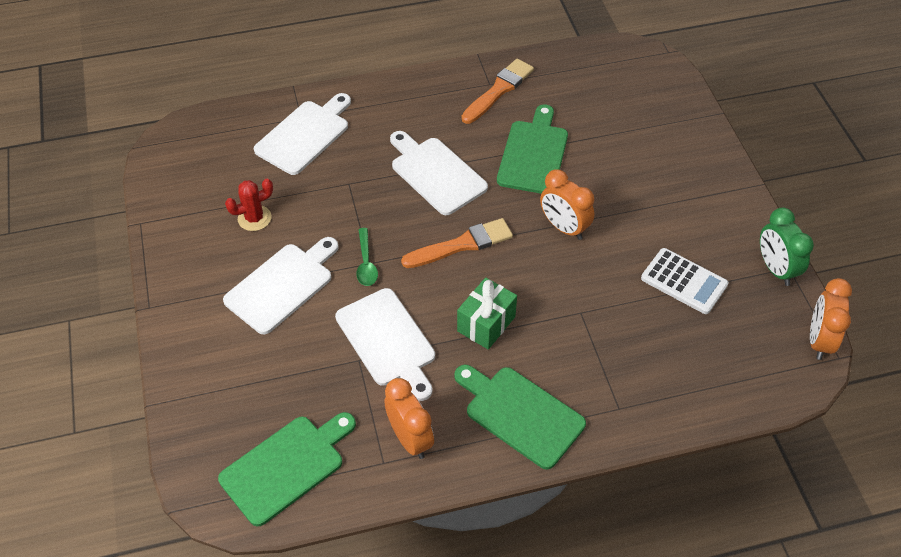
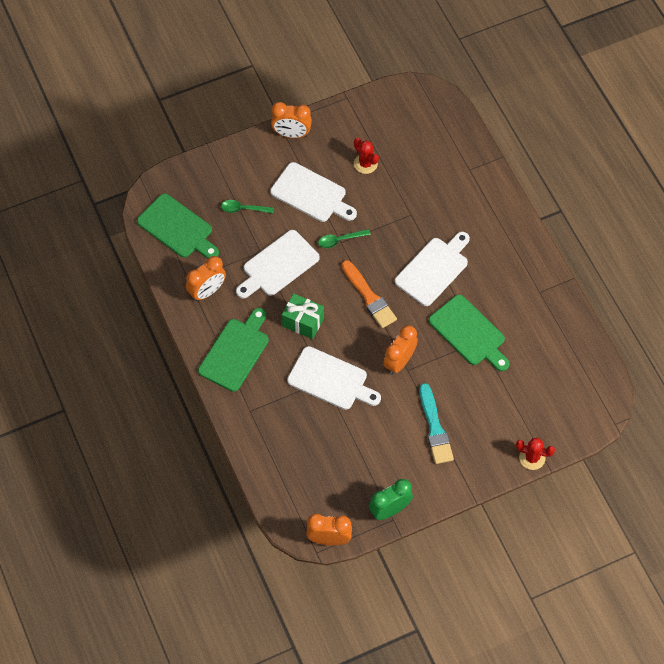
camera: 80 degrees right, 10 degrees up
(173, 294) = (291, 134): none -> orange clock
(280, 372) = (243, 209): none -> green spoon
(305, 135) = (452, 176): white cutting board -> white cutting board (330, 380)
(499, 90) = (534, 299): orange brush -> none
(533, 154) = (469, 333): green cutting board -> green cutting board turned 45 degrees clockwise
(662, 207) = (435, 428): none -> turquoise brush
(684, 282) = (365, 446): white calculator -> none
(707, 125) = (532, 458): none -> red cactus

